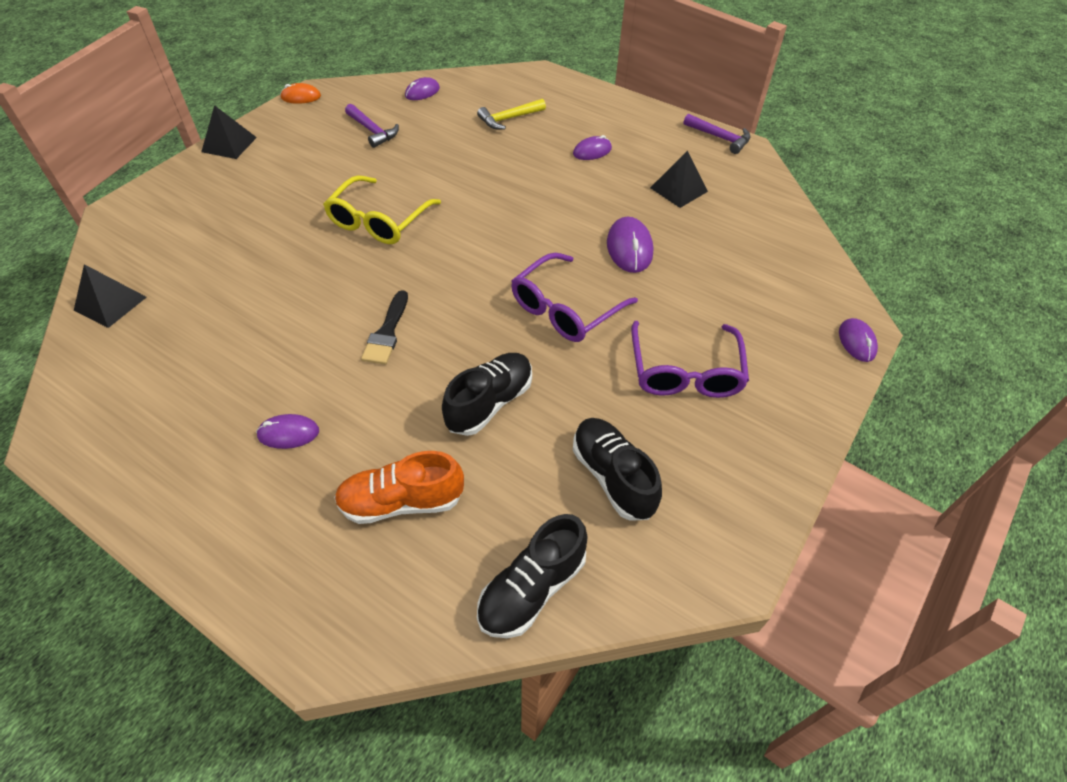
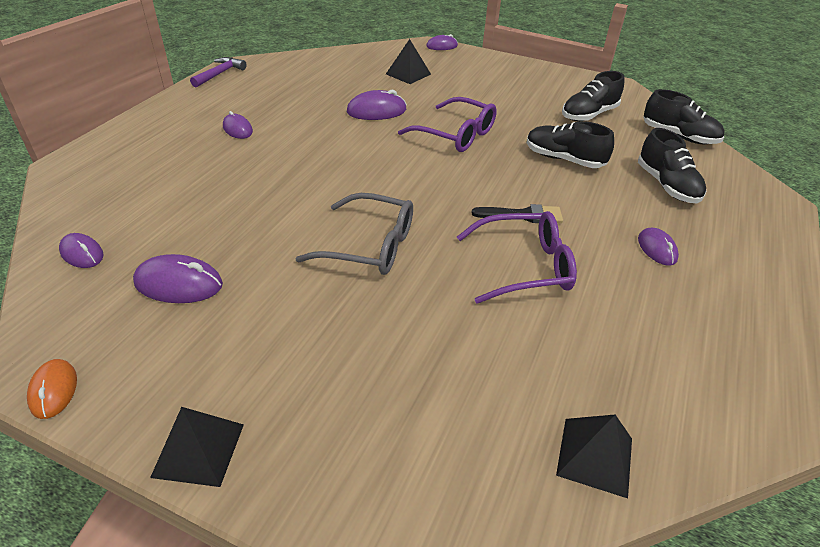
camera: 100 degrees left, 10 degrees down
(372, 131) = (179, 284): purple hammer -> purple mouse
(379, 221) = (369, 246): yellow glasses -> grey glasses
(402, 502) = (666, 185): orange shoe -> black shoe
(509, 119) = (168, 179): yellow hammer -> none
(679, 189) = (296, 91): black pyramid -> black pyramid (408, 74)
(685, 371) = (493, 93): purple glasses -> purple glasses (524, 266)

